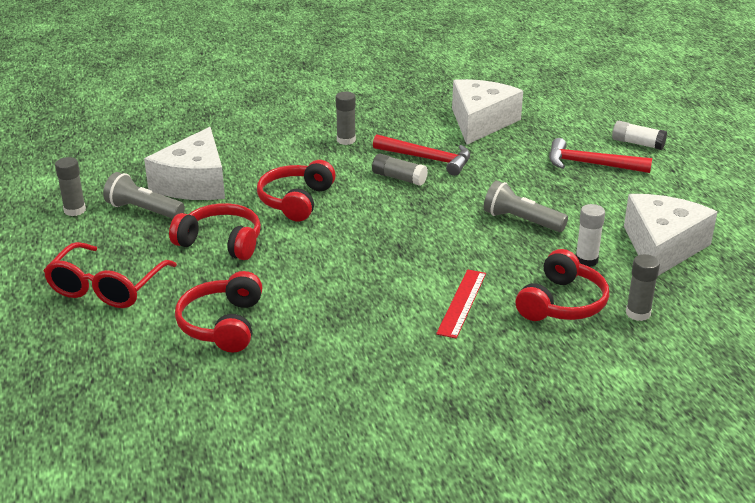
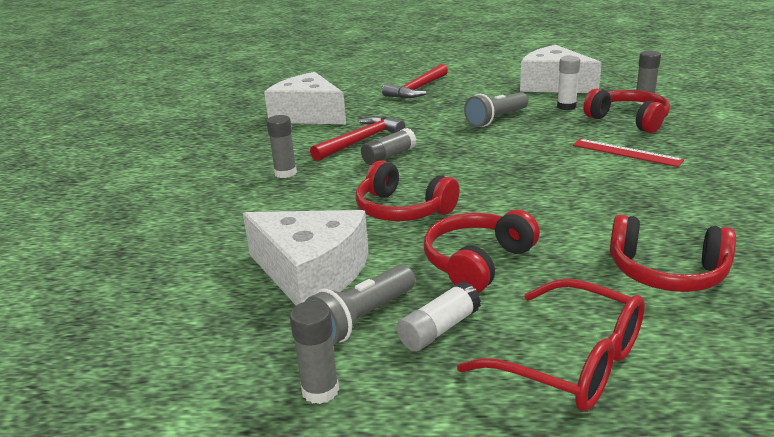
camera: 70 degrees left, 5 degrees down
(637, 143) = (396, 73): white glue stick -> white glue stick (439, 329)

